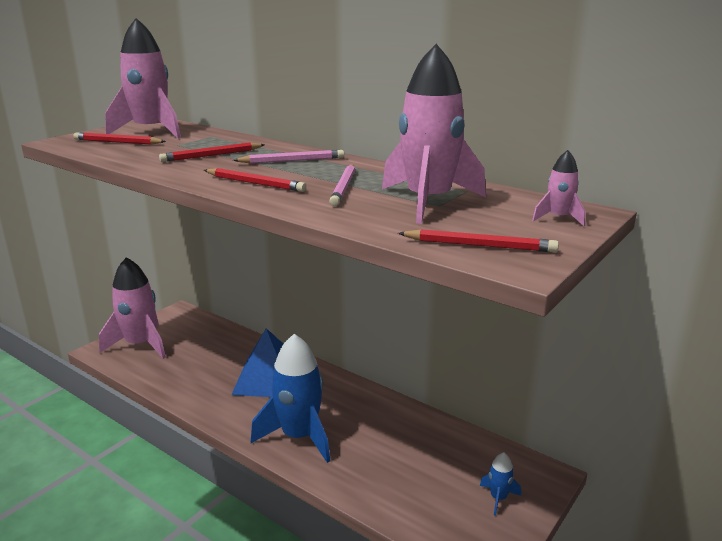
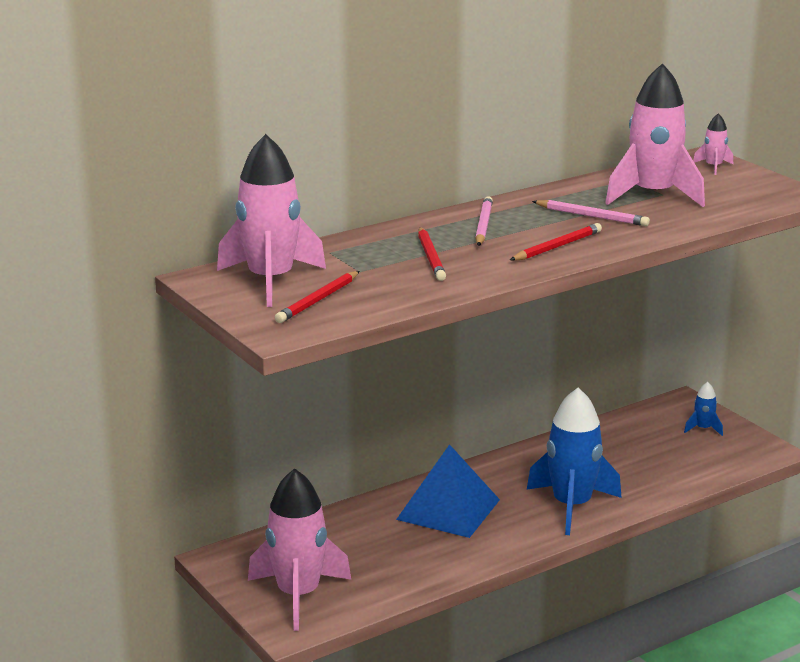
camera: 70 degrees left, 0 degrees up
(480, 245) = (759, 198): red pencil -> none

